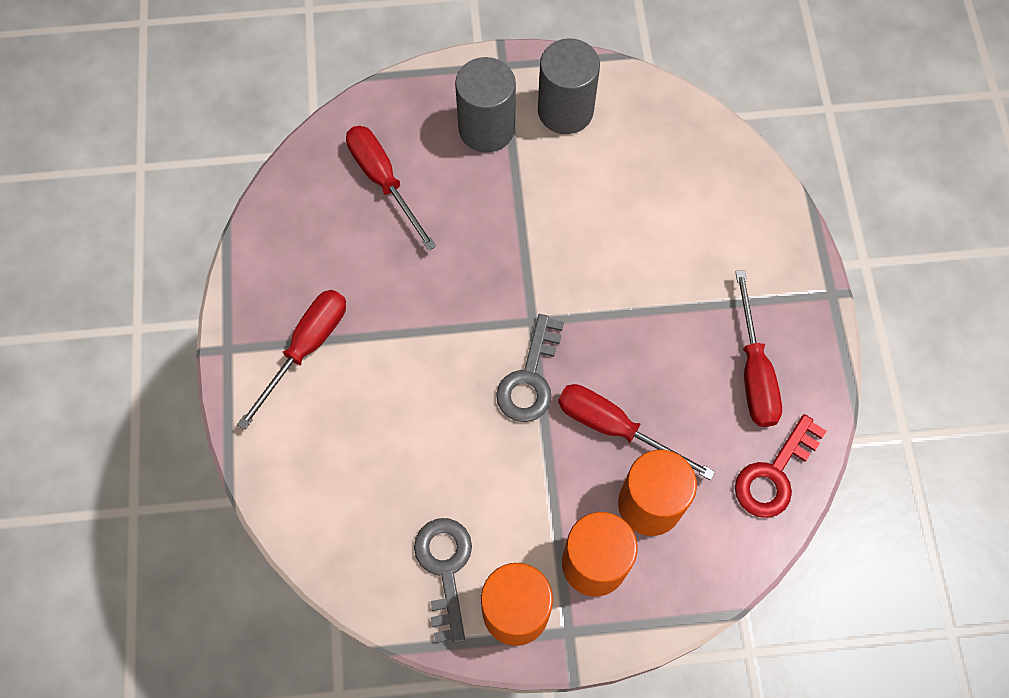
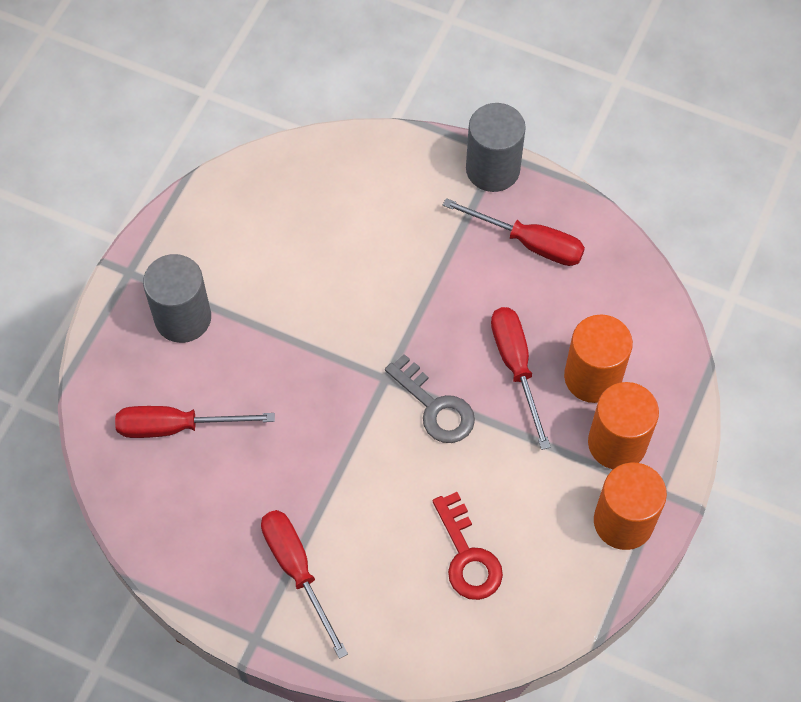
camera: 60 degrees left, 5 degrees down
(445, 569) = (559, 557): grey key -> none
(565, 111) = (209, 248): grey cylinder -> grey cylinder (492, 169)
(615, 428) = (516, 367): red screwdriver -> red screwdriver turned 105 degrees clockwise
(774, 474) = (619, 277): red key -> red key (467, 555)

